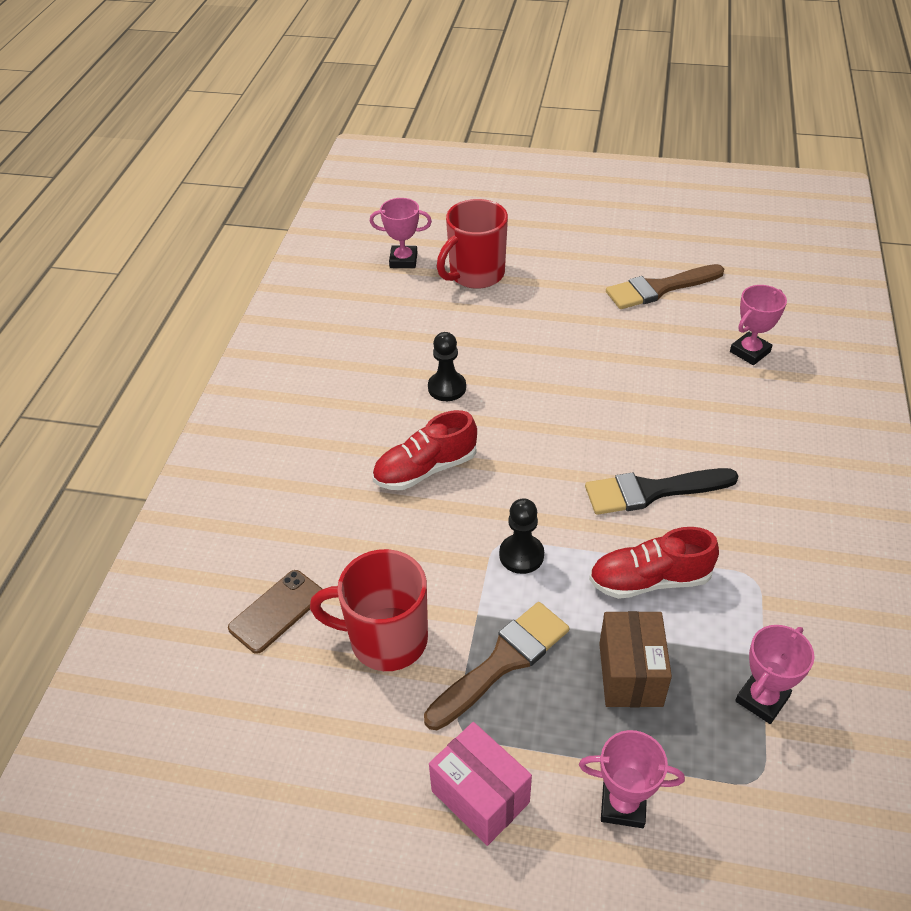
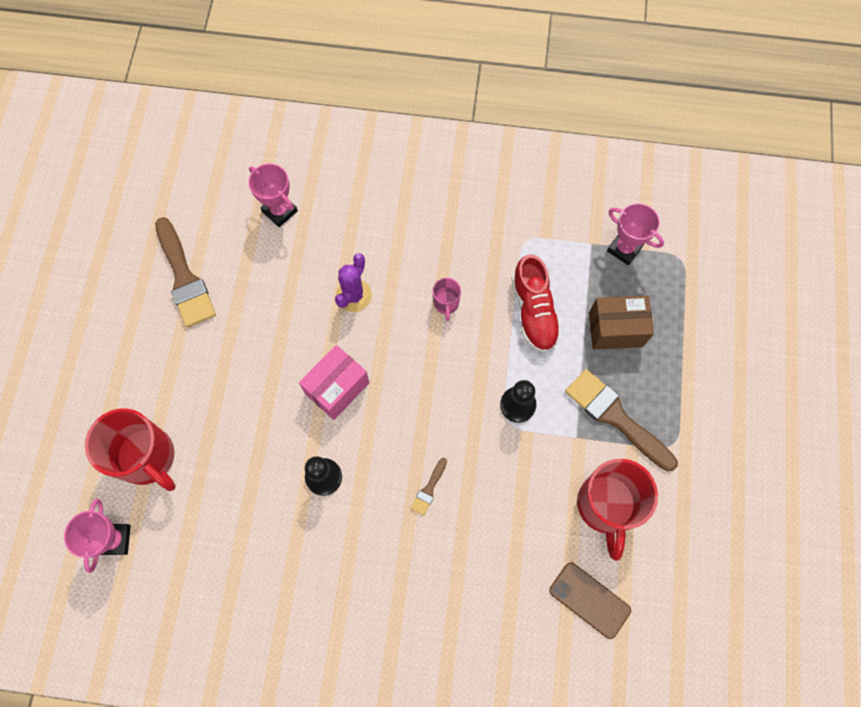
camera: 95 degrees left, 25 degrees up
(425, 469) = (429, 489): red shoe -> brown brush
(480, 796) = (719, 429): pink box -> pink box (337, 388)
(623, 804) = (710, 339): pink trophy -> none
(652, 491) = (446, 303): black brush -> pink mug
(653, 410) = (353, 295): none -> purple cactus

